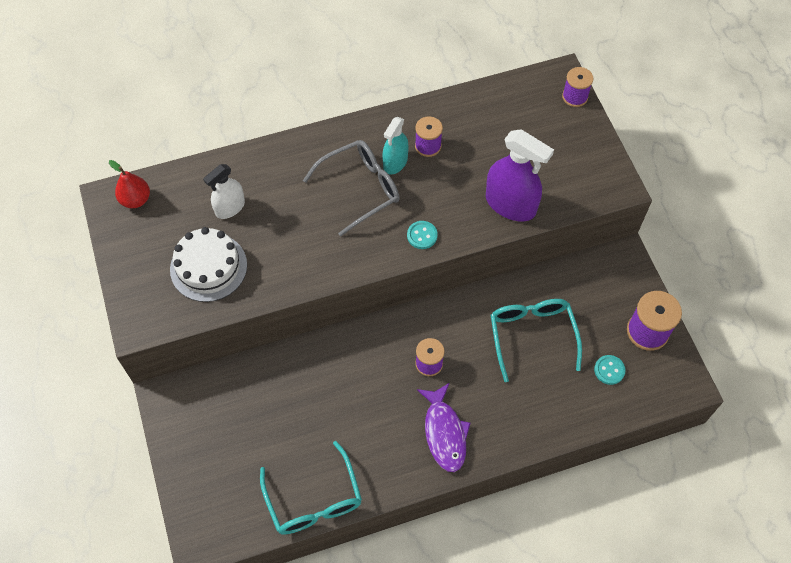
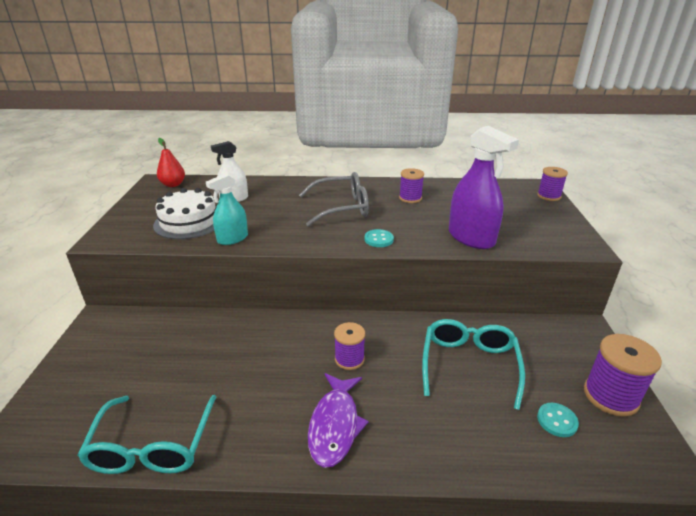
camera: 20 degrees right, 30 degrees down
(395, 162) = (378, 201): turquoise spray bottle -> turquoise spray bottle (232, 238)

